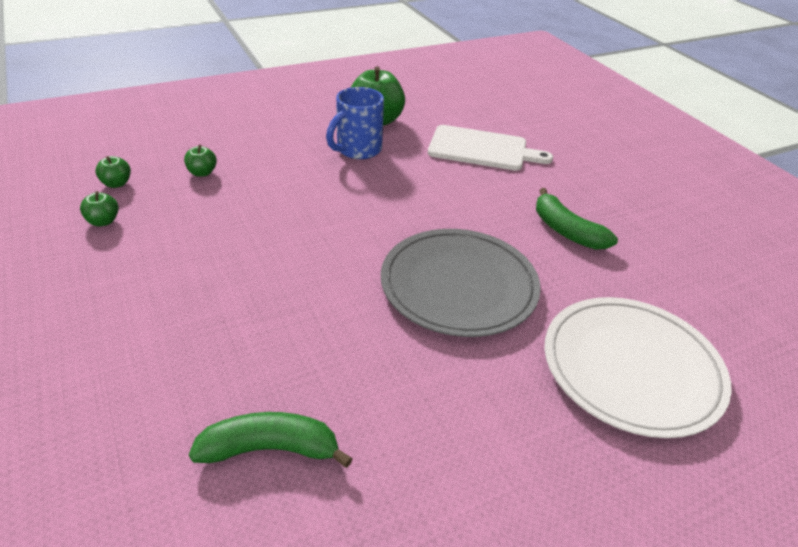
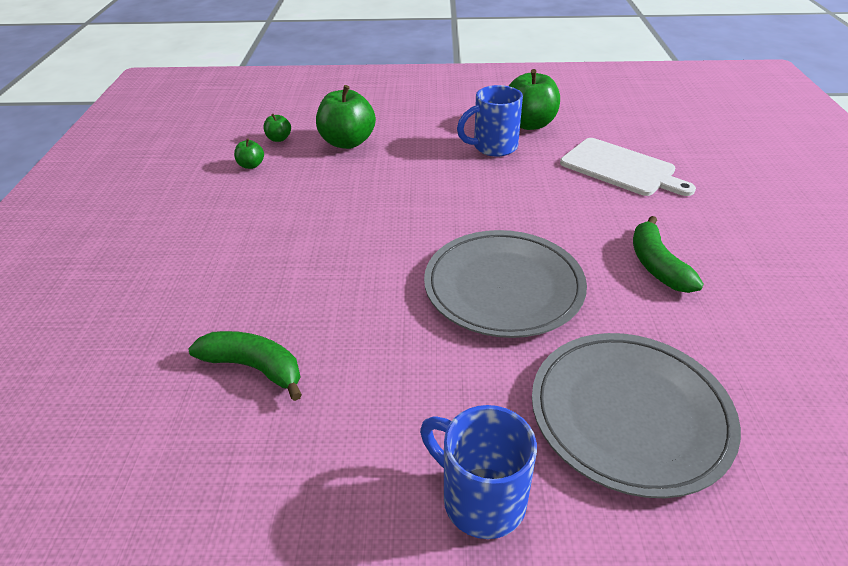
camera: 30 degrees right, 0 degrees up
(202, 173) = (347, 142): green apple -> green apple, size x2.12
(572, 491) = (480, 498): none -> blue mug
(631, 368) = (629, 414): white plate -> grey plate

